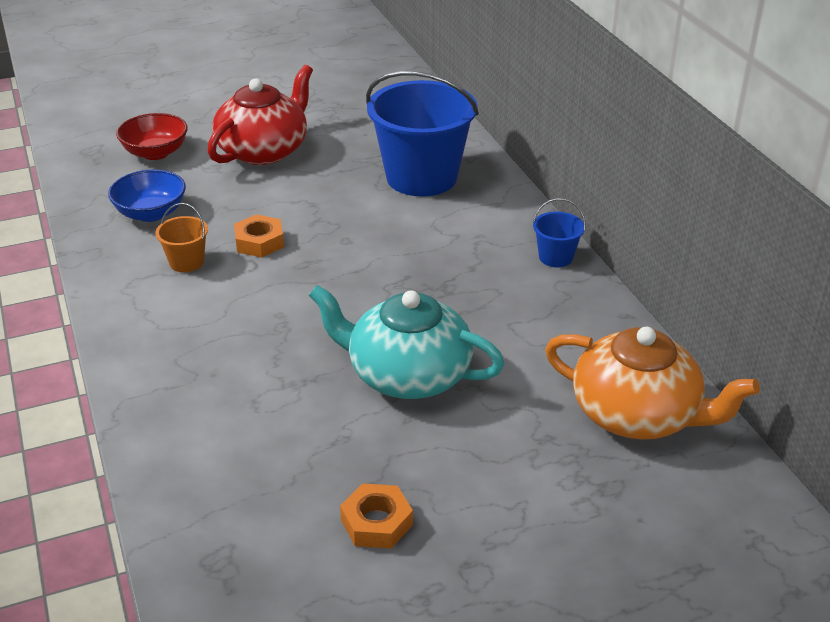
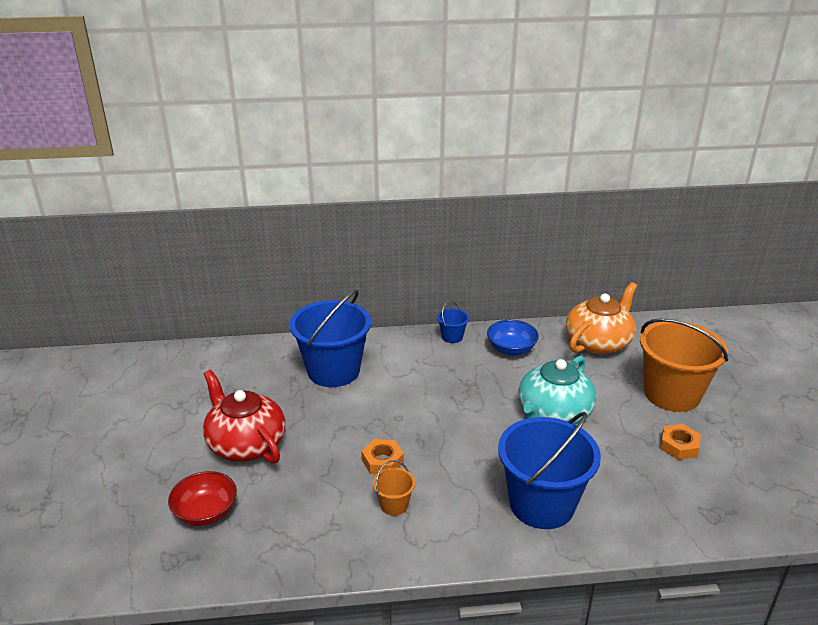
camera: 75 degrees left, 5 degrees down
(151, 213) = (310, 522): blue bowl -> blue bowl (511, 349)
(209, 378) = (541, 504): none -> blue bucket
(522, 514) = (671, 394): none -> orange bucket

